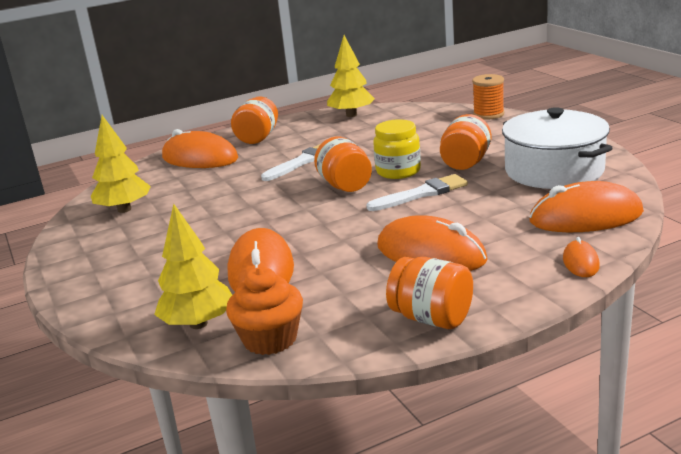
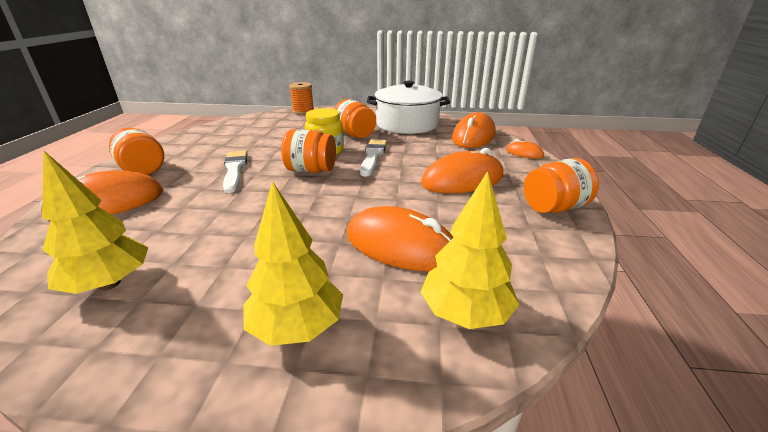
camera: 60 degrees left, 5 degrees up
(270, 339) = (532, 280): orange cupcake -> none
(351, 115) = (201, 134): yellow tree -> yellow tree (297, 327)

